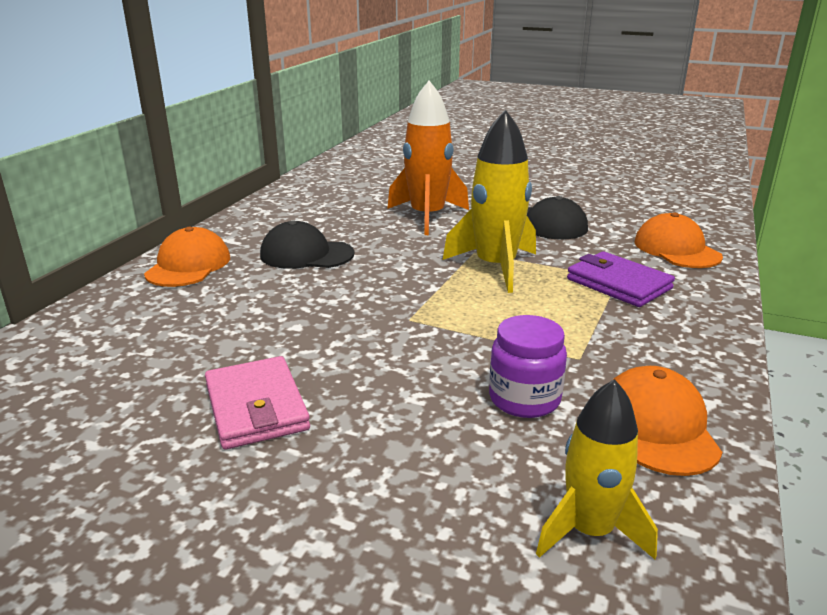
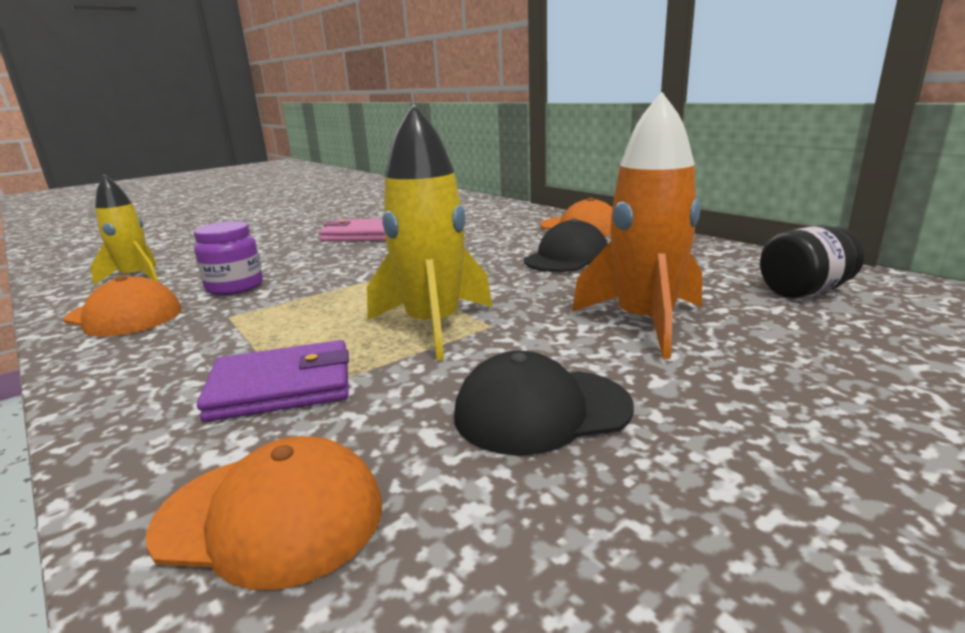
camera: 120 degrees right, 5 degrees down
(342, 189) = (804, 291): none -> black jar

